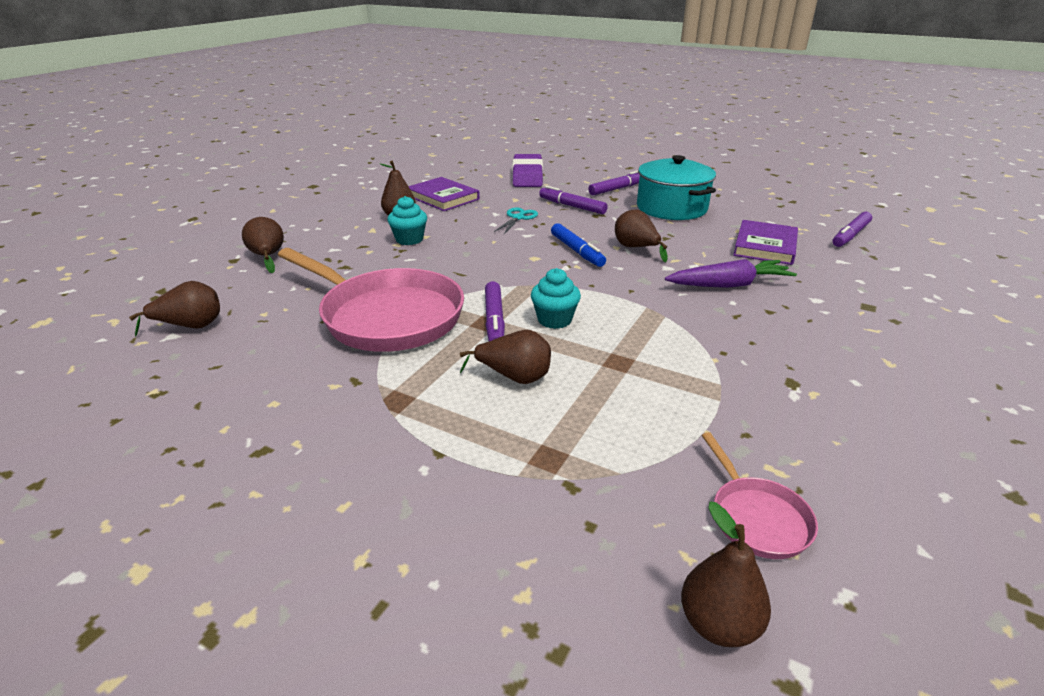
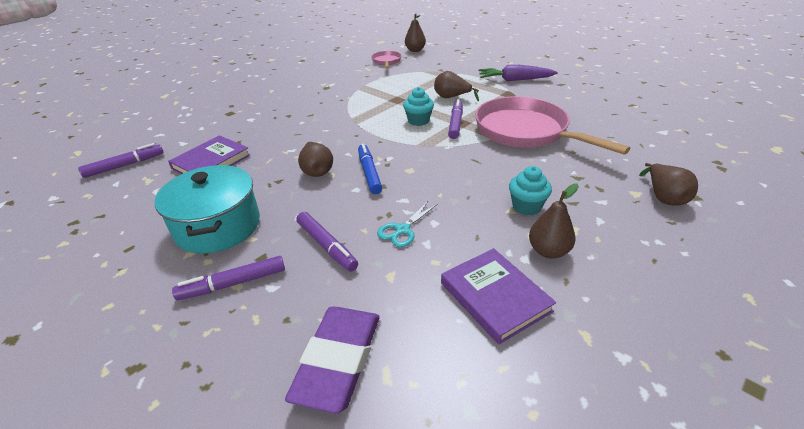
camera: 165 degrees left, 5 degrees up
(190, 326) = (657, 136): brown pear -> none
(728, 285) = (288, 132): purple carrot -> purple carrot (515, 80)

